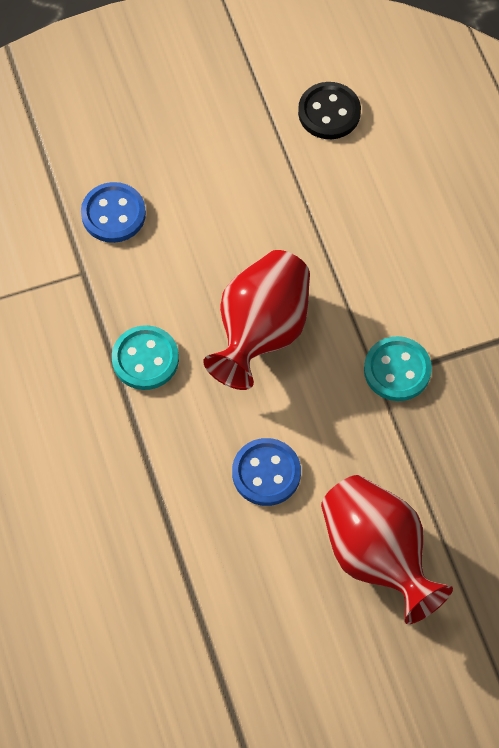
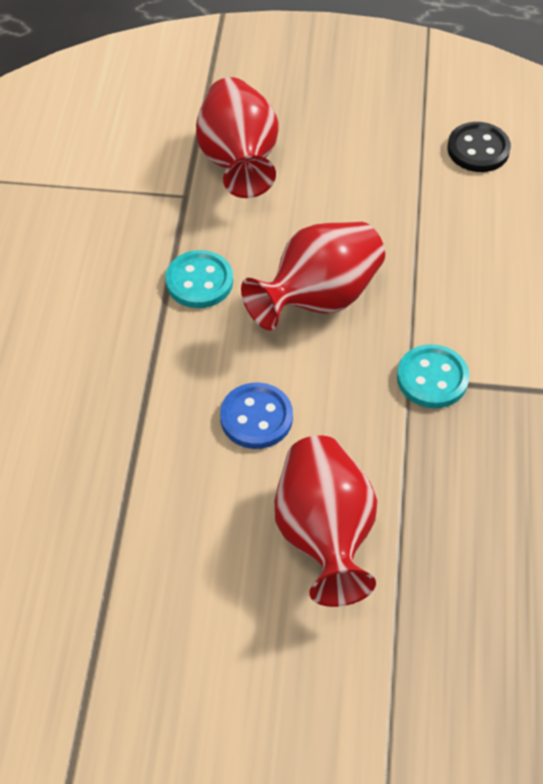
camera: 25 degrees right, 10 degrees down
(113, 214) = (238, 161): blue button -> red vase

